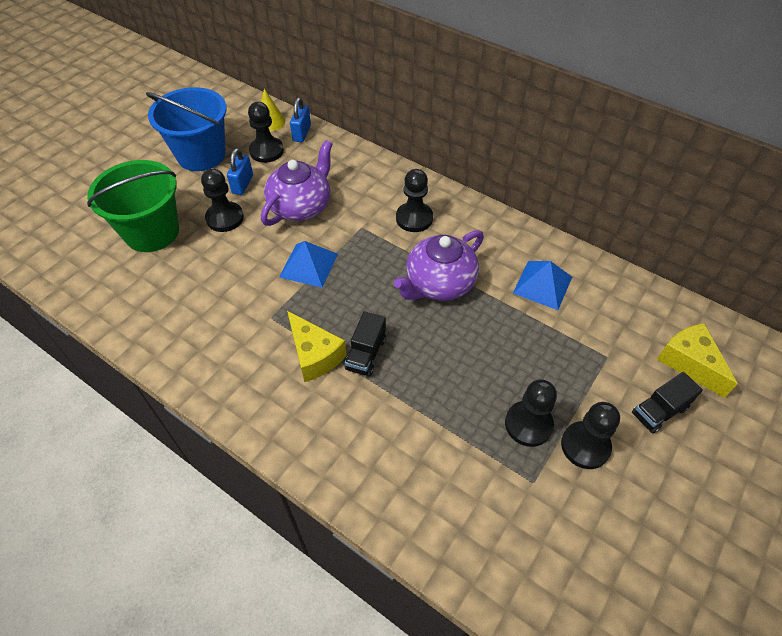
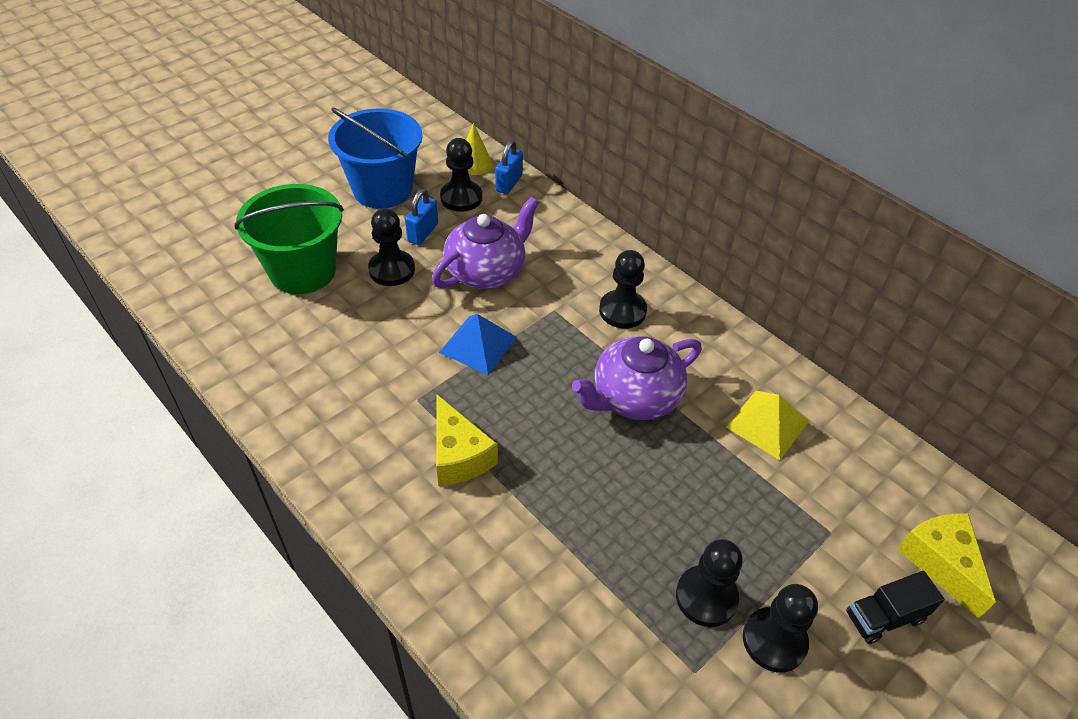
camera: 10 degrees right, 5 degrees down
(366, 354) = (522, 466): black truck -> none
(542, 285) = (767, 424): blue pyramid -> yellow pyramid

